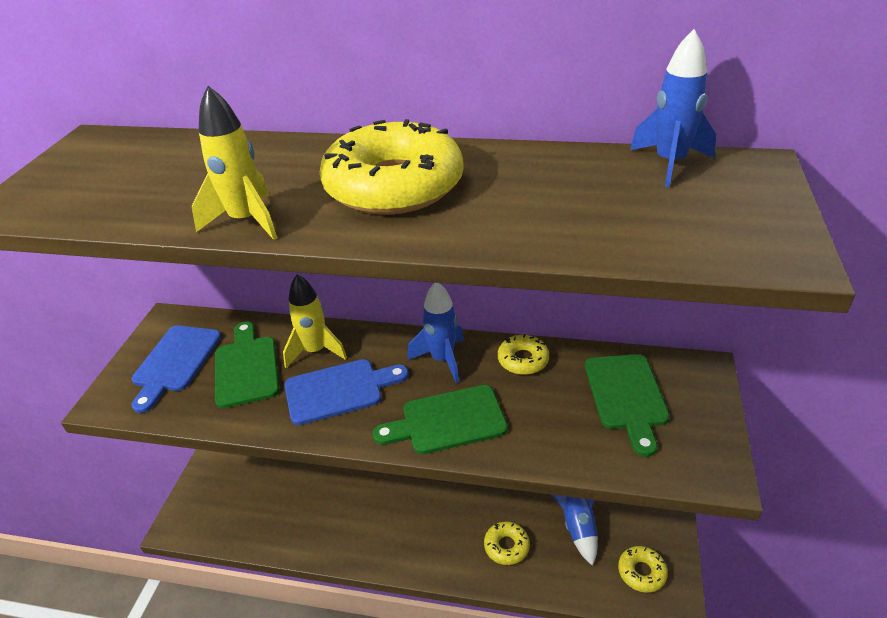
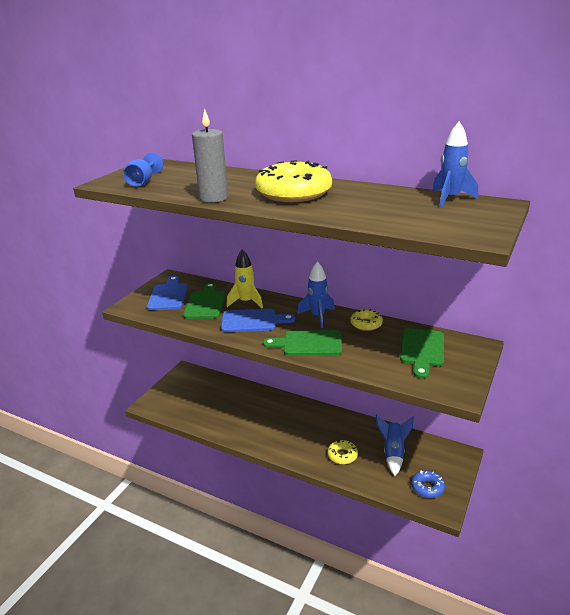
camera: 15 degrees right, 10 degrees down
(87, 195) = (143, 182): none -> blue goblet
(175, 362) = (168, 295): blue cutting board -> blue cutting board turned 150 degrees clockwise
(246, 221) = (214, 198): yellow rocket -> grey candle
(641, 572) = (427, 487): yellow donut -> blue donut

